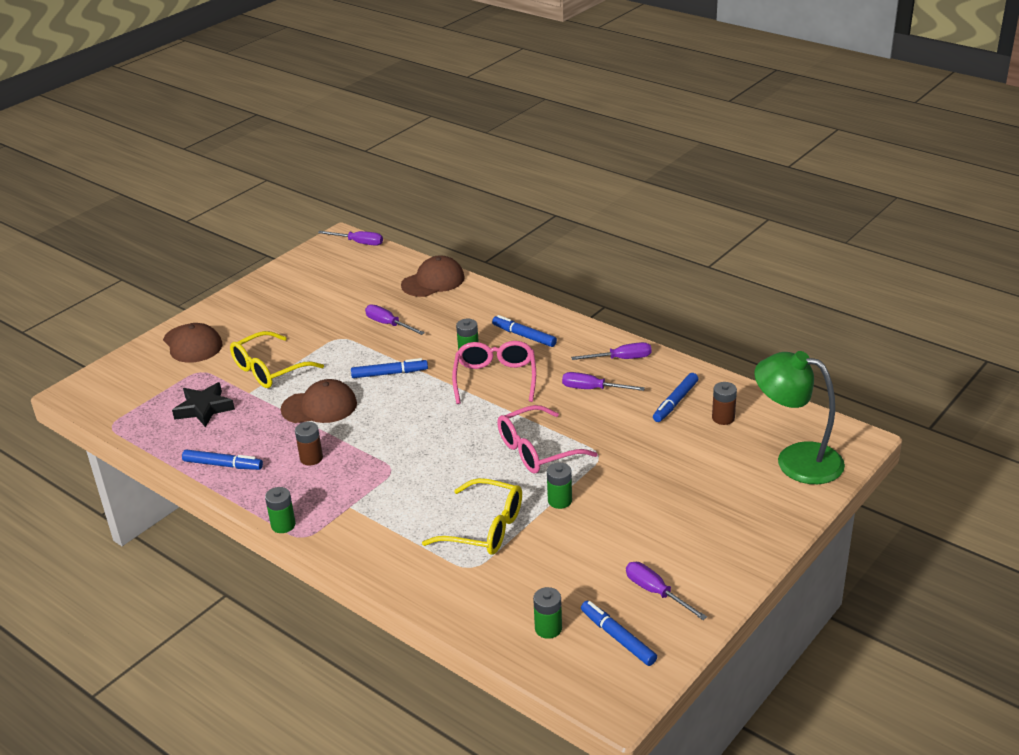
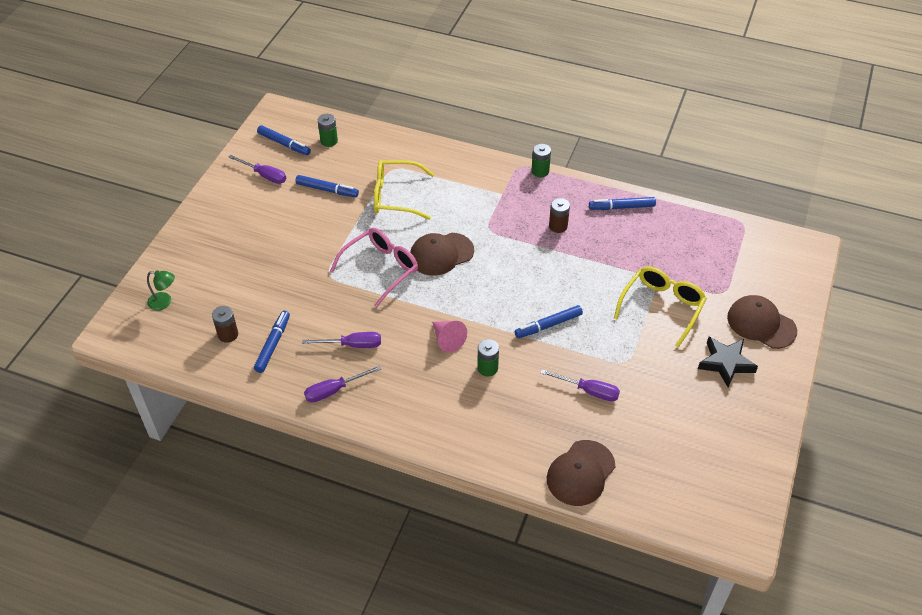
camera: 160 degrees right, 15 degrees up
(204, 408) = (682, 254): black star -> black star (725, 363)
(319, 406) = (586, 276): brown cap -> brown cap (441, 254)
(359, 243) = (714, 531): purple screwdriver -> none
(495, 378) = (447, 339): pink glasses -> pink cone
(524, 336) = (442, 403): blue marker -> blue marker (327, 190)
(559, 501) = (348, 228): green battery -> none
(796, 460) = (164, 302): green lamp -> green lamp, size x0.43

